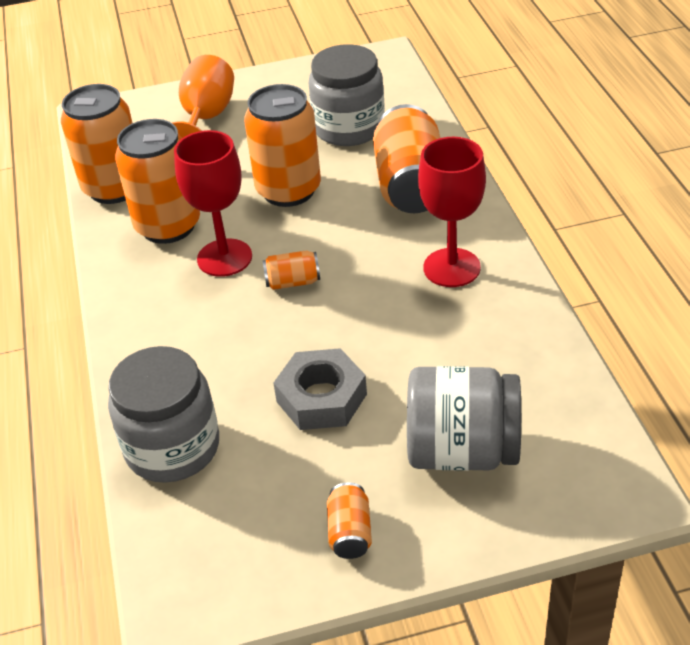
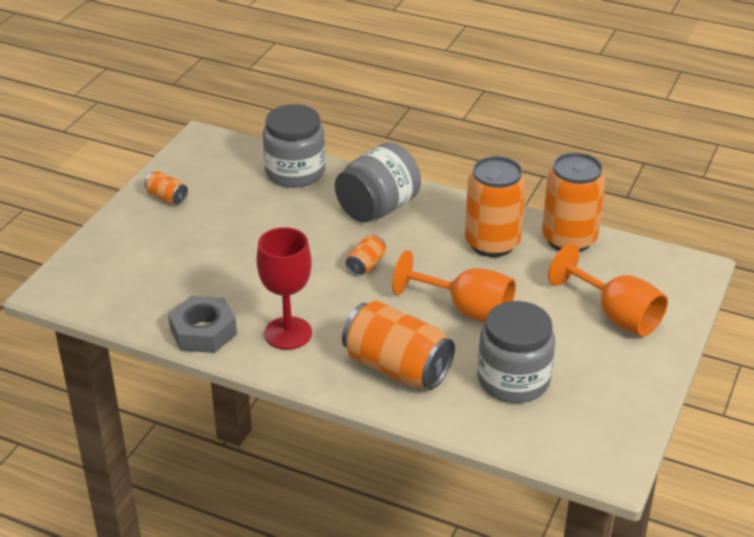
camera: 125 degrees right, 5 degrees down
(224, 258) = (427, 250): red goblet -> none
(288, 190) = (467, 309): orange can -> orange goblet
(321, 398) = (258, 230): grey nut -> grey nut (203, 331)
(462, 451) = (156, 254): grey jar -> grey jar (377, 208)

